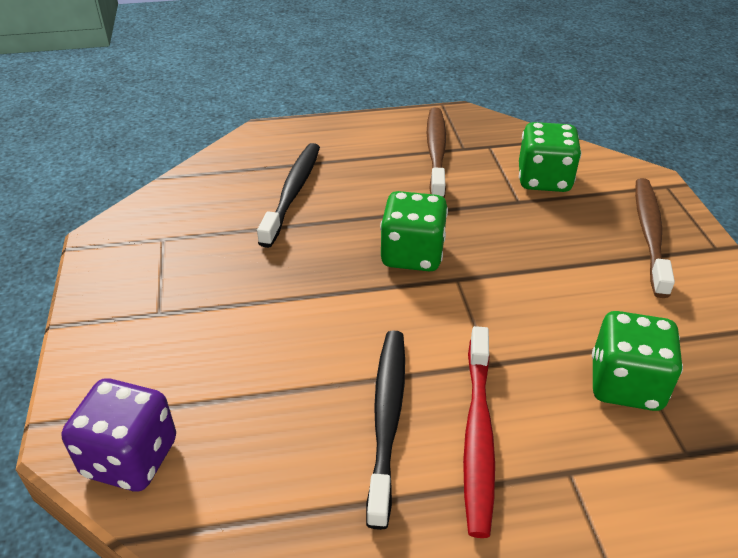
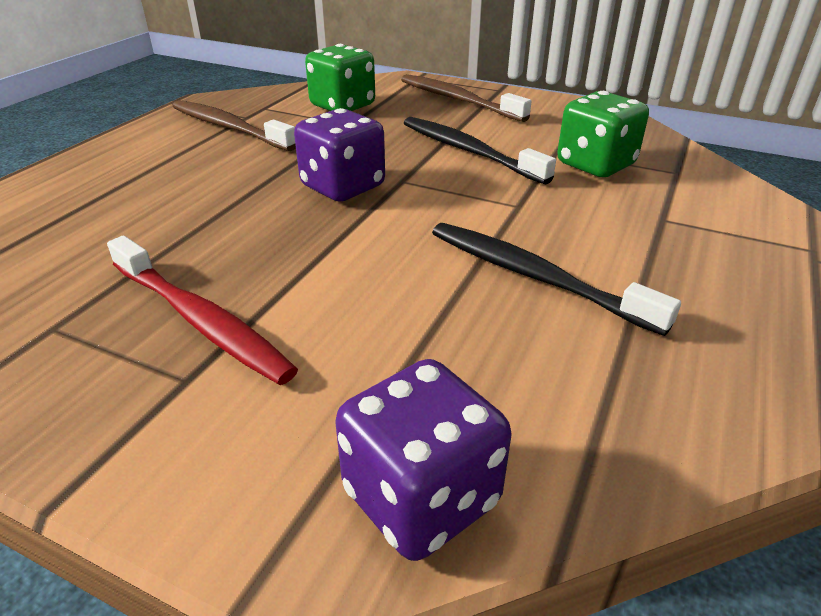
camera: 55 degrees left, 5 degrees down
(293, 193) = (145, 211): black toothbrush -> black toothbrush (469, 151)
(412, 255) = (343, 187): green dice -> purple dice
(478, 435) = (595, 240): red toothbrush -> red toothbrush (201, 320)

